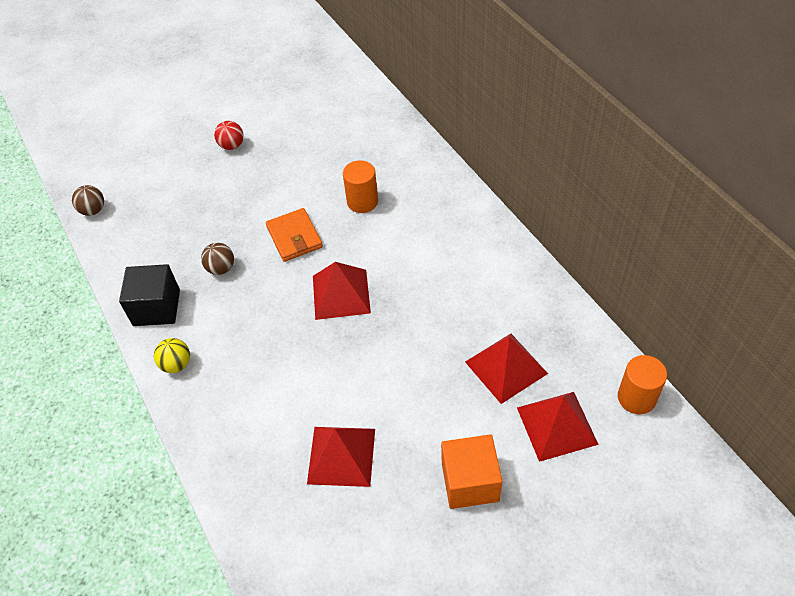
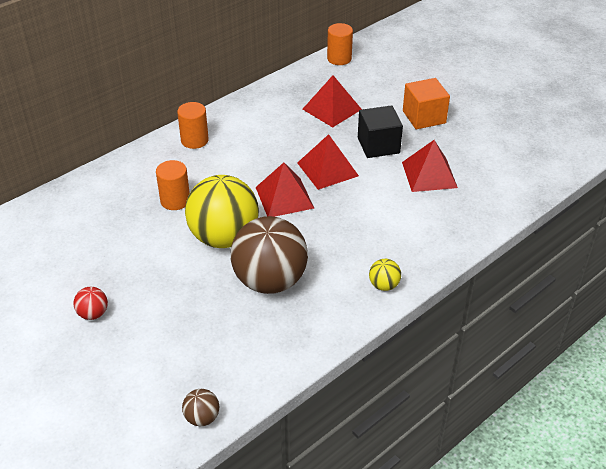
camera: 105 degrees left, 10 degrees down
(156, 307) = (326, 317): black cube -> black cube (378, 145)
(221, 268) = (270, 281): brown ball -> brown ball, size x2.37
(294, 237) = (224, 237): orange wallet -> yellow ball
(462, 221) = (194, 140): none -> orange cylinder
(557, 425) = (370, 86): red pyramid -> red pyramid (327, 169)

